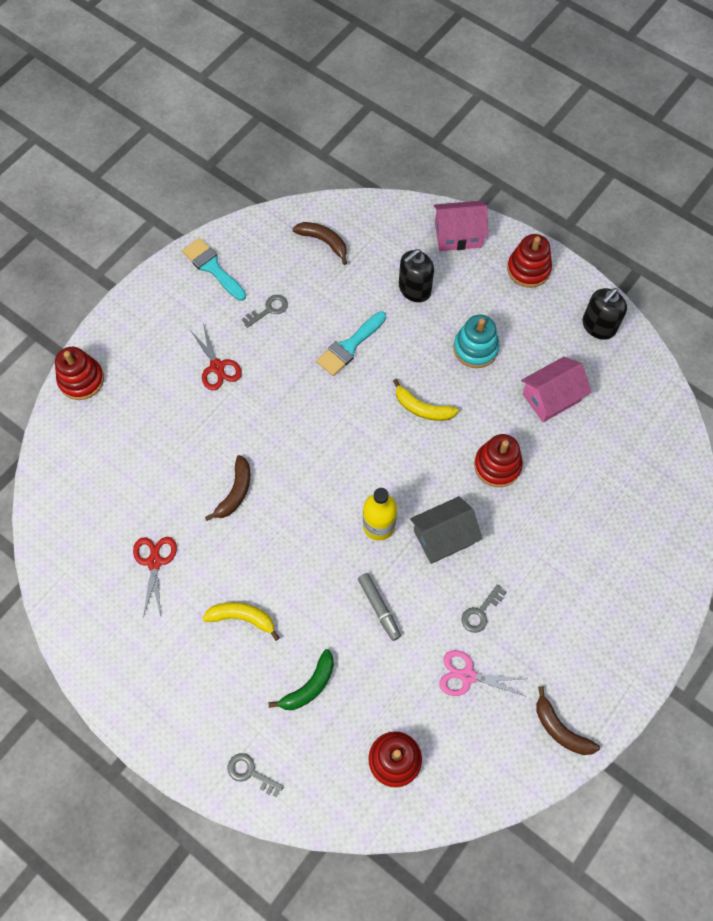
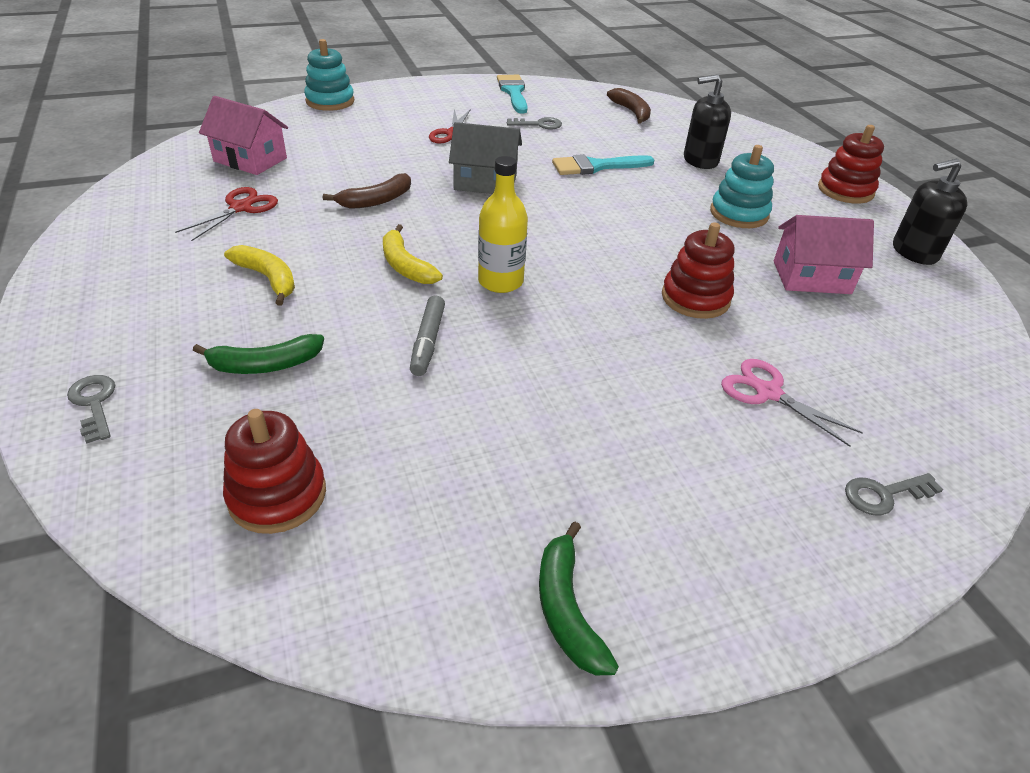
camera: 30 degrees right, 25 degrees down
(81, 380) = (330, 101): red stacking toy -> turquoise stacking toy
(422, 408) = (638, 227): yellow banana -> yellow banana (405, 265)
(443, 537) = (571, 323): grey house -> grey house (485, 182)
(458, 235) = (777, 149): pink house -> pink house (250, 160)
(467, 676) = (476, 462): pink scissors -> pink scissors (768, 393)
(480, 612) = (557, 408): grey key -> grey key (884, 494)
(560, 729) = (567, 609): brown banana -> green banana

